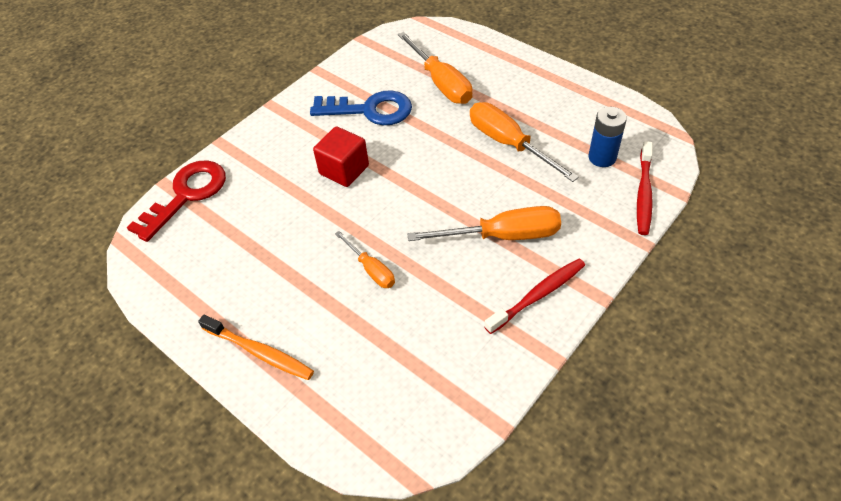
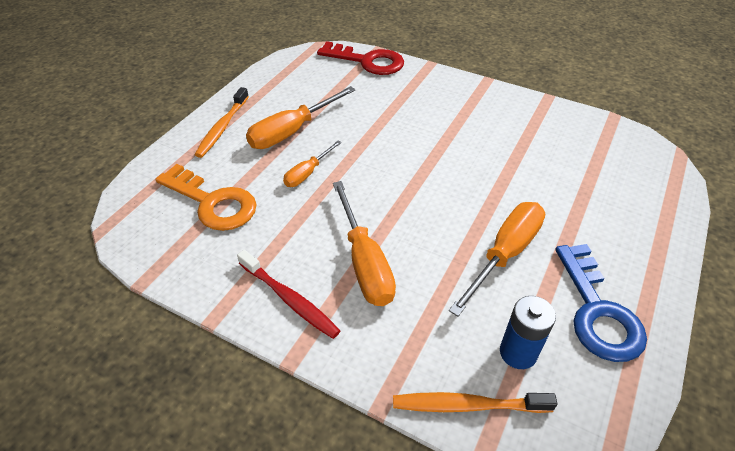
camera: 75 degrees right, 5 degrees down
(344, 170) = (421, 137): red cube -> none
(370, 110) = (508, 140): blue key -> blue key (598, 312)
(395, 360) = (213, 203): none -> orange key
(441, 82) = (578, 185): orange screwdriver -> orange screwdriver (292, 131)
(644, 193) = (467, 405): red toothbrush -> orange toothbrush

